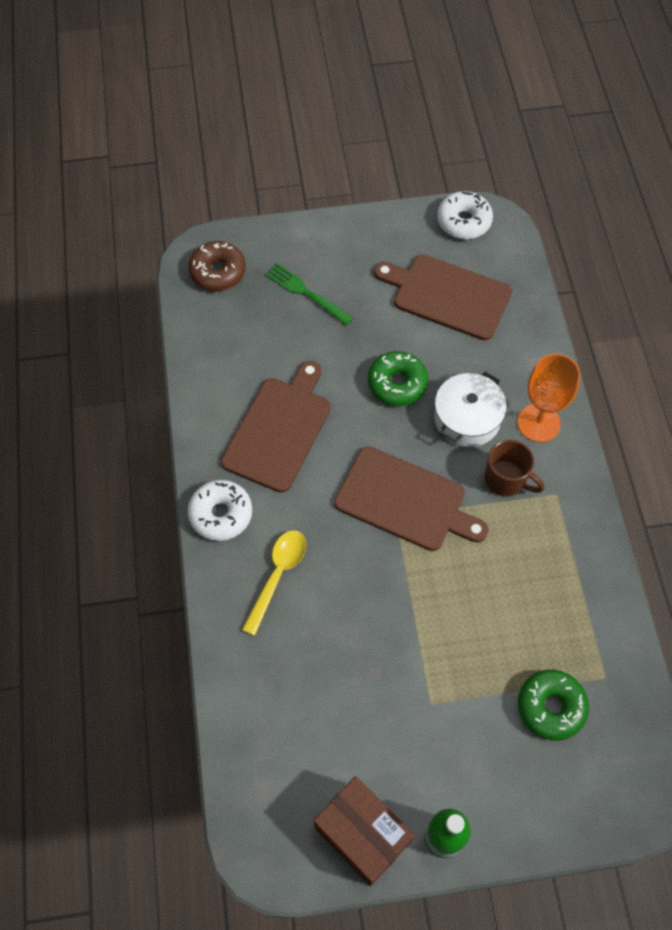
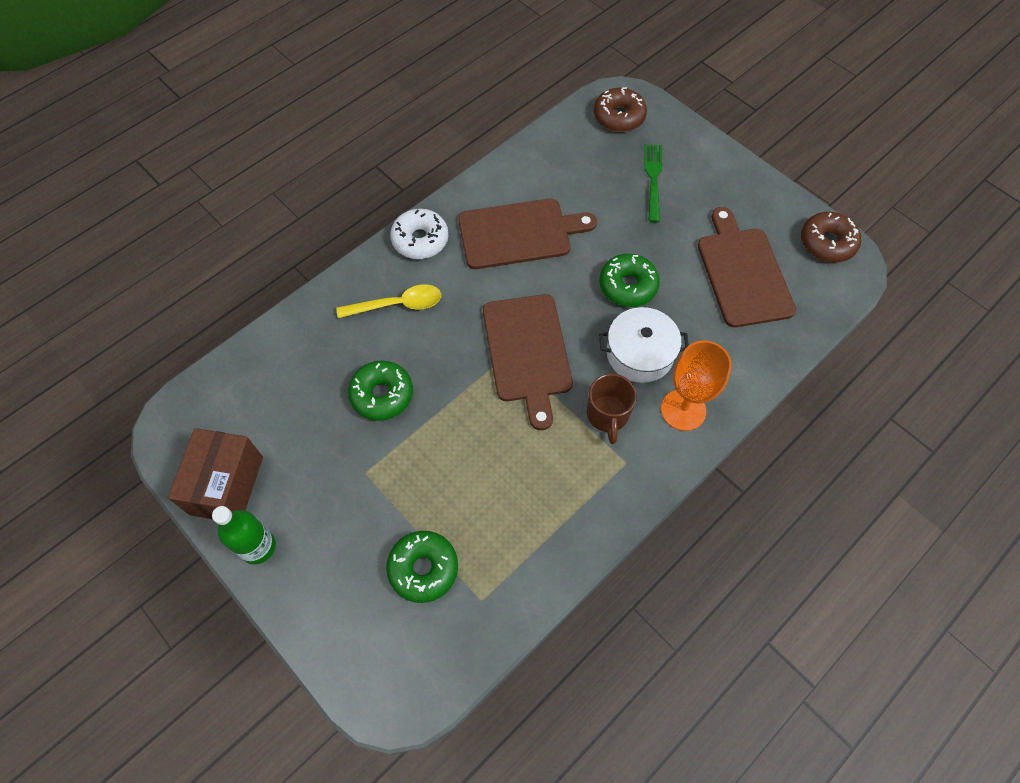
camera: 55 degrees right, 0 degrees up
(363, 644) = (382, 395): none -> green donut
(463, 221) = (827, 243): white donut -> brown donut

